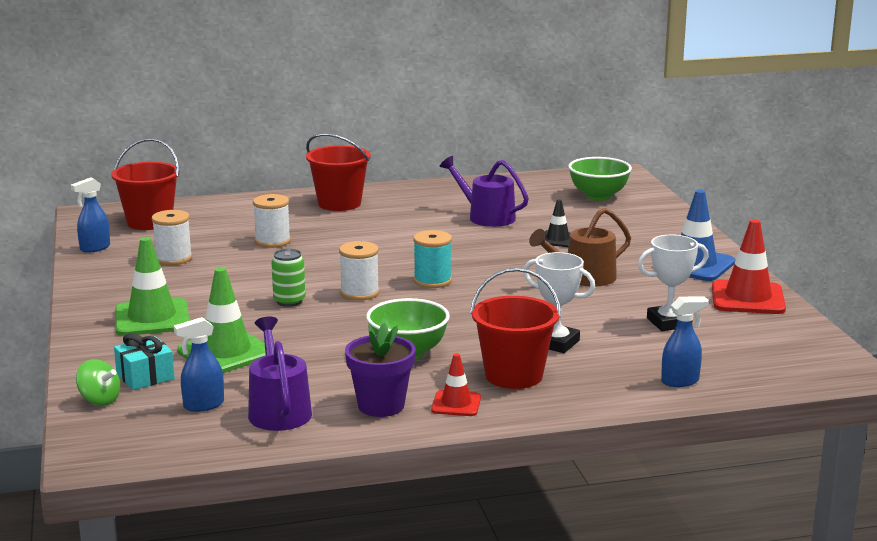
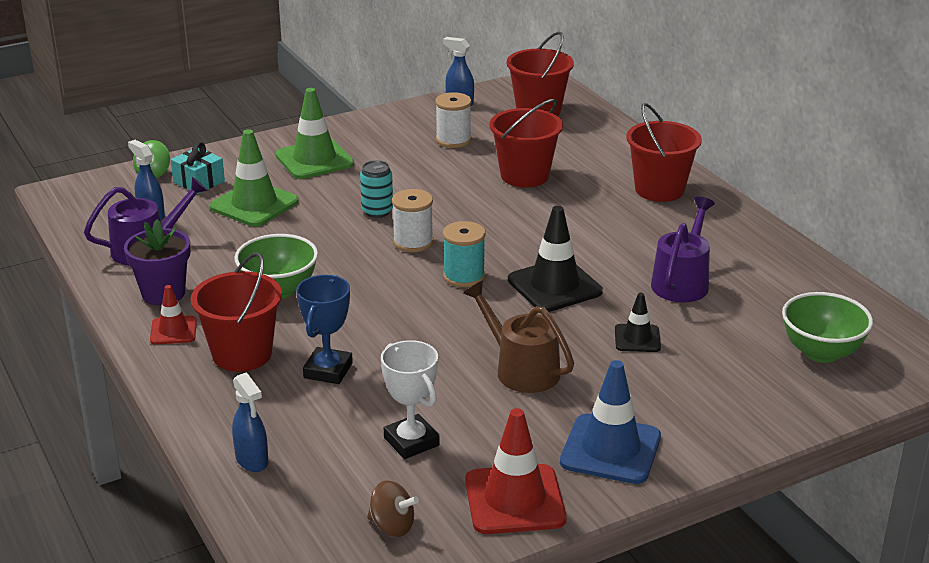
camera: 75 degrees right, 10 degrees up
(272, 241) = (524, 176): white spool -> red bucket
(289, 301) = (377, 211): green can -> turquoise can
(468, 253) = (554, 286): none -> black traffic cone
(556, 343) = (328, 370): white trophy -> blue trophy
(773, 338) = (392, 526): none -> brown spinning top

